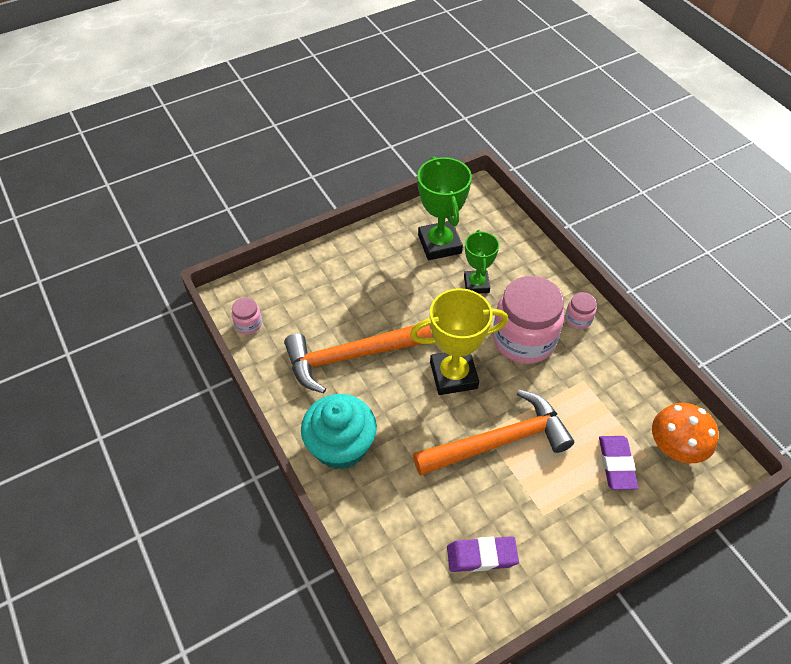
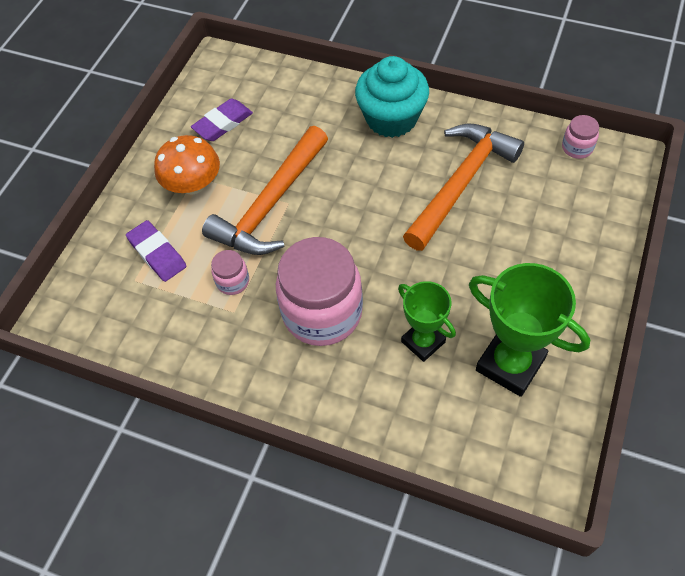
camera: 145 degrees right, 5 degrees up
(453, 375) = (357, 231): yellow trophy -> none
(578, 319) = (284, 379): pink jar -> pink jar (233, 281)
(676, 446) = (110, 306): orange mushroom -> orange mushroom (193, 184)

